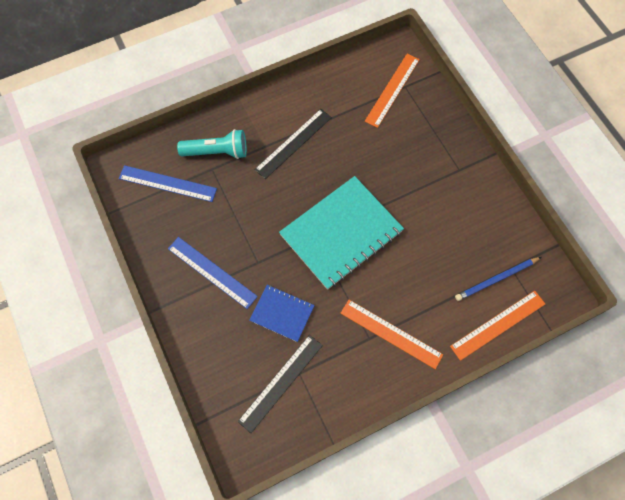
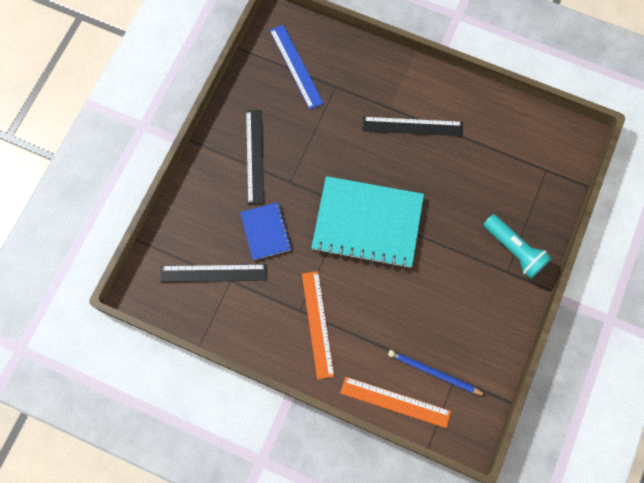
camera: 50 degrees right, 5 degrees up
(212, 272) = (255, 156): blue ruler -> black ruler
(217, 152) = (353, 78): turquoise flashlight -> turquoise flashlight (514, 250)
(392, 90) = (533, 162): orange ruler -> none

